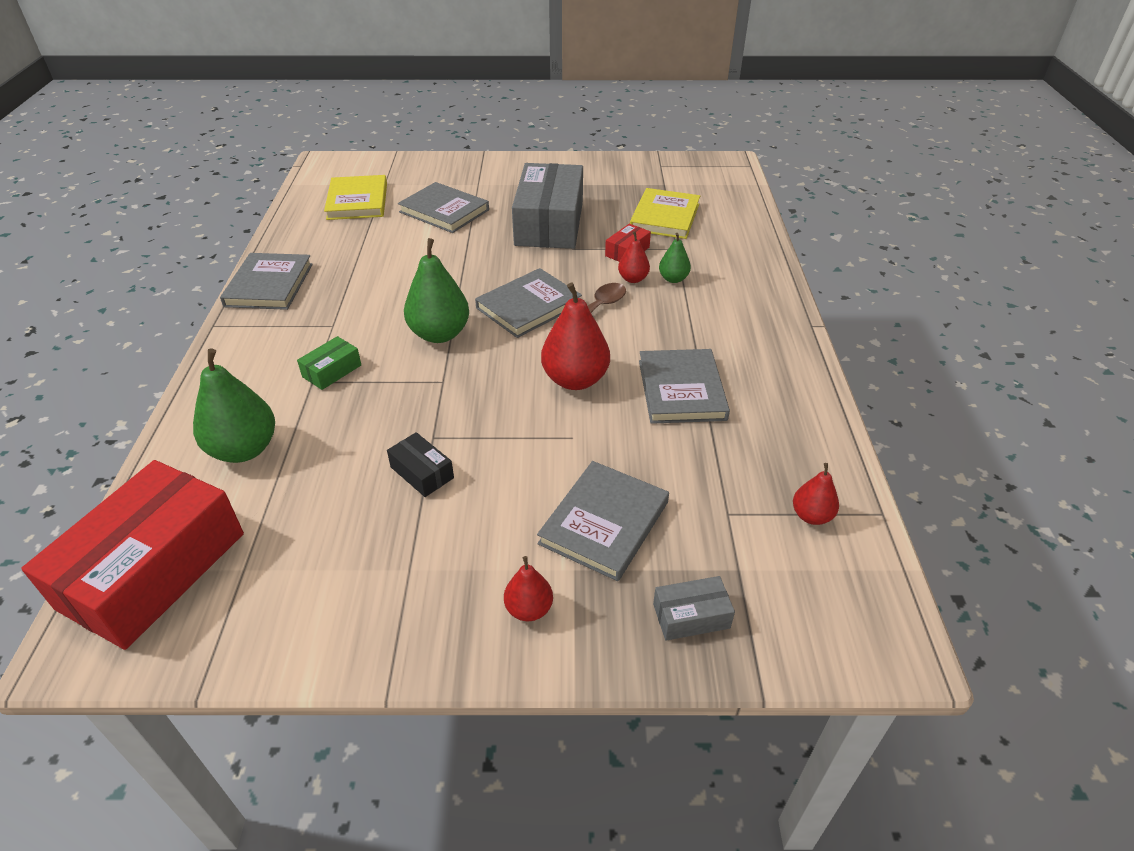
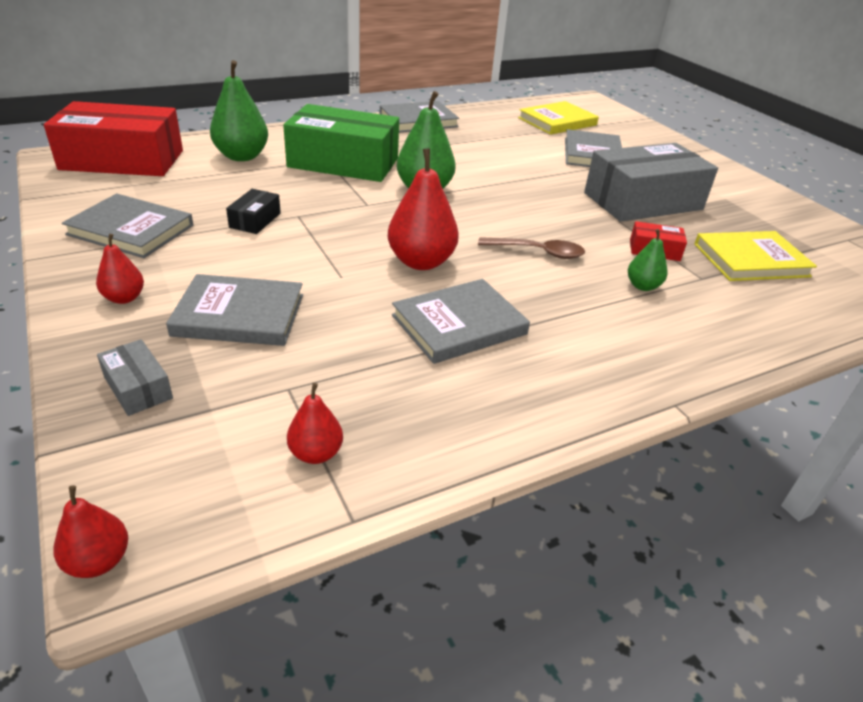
camera: 60 degrees right, 5 degrees down
(332, 371) = (343, 162): green box -> green box, size x2.38
(529, 306) = (503, 218): grey book -> grey book (131, 230)
(633, 279) = (611, 262): red pear -> red pear (99, 561)

